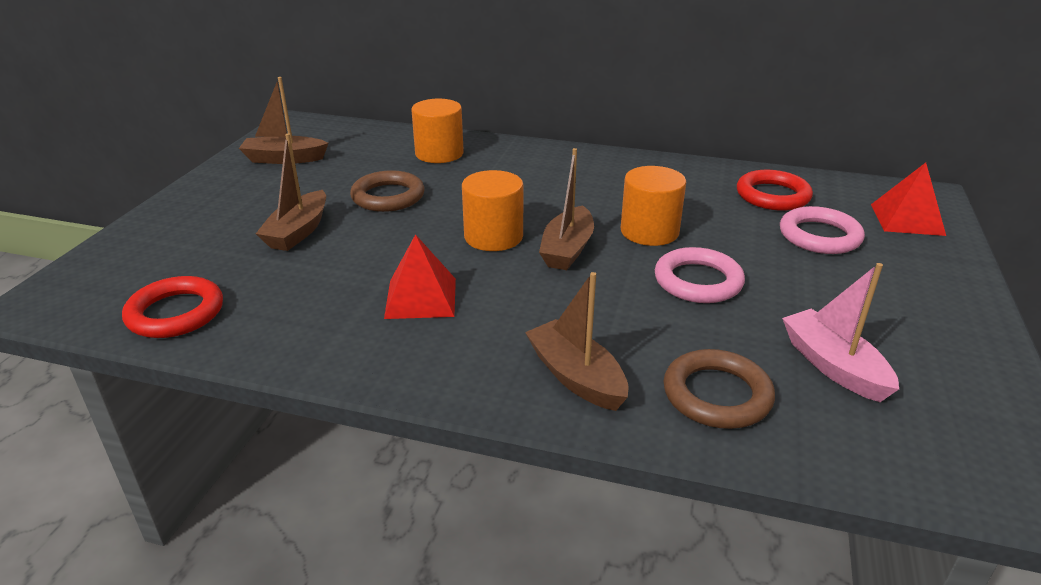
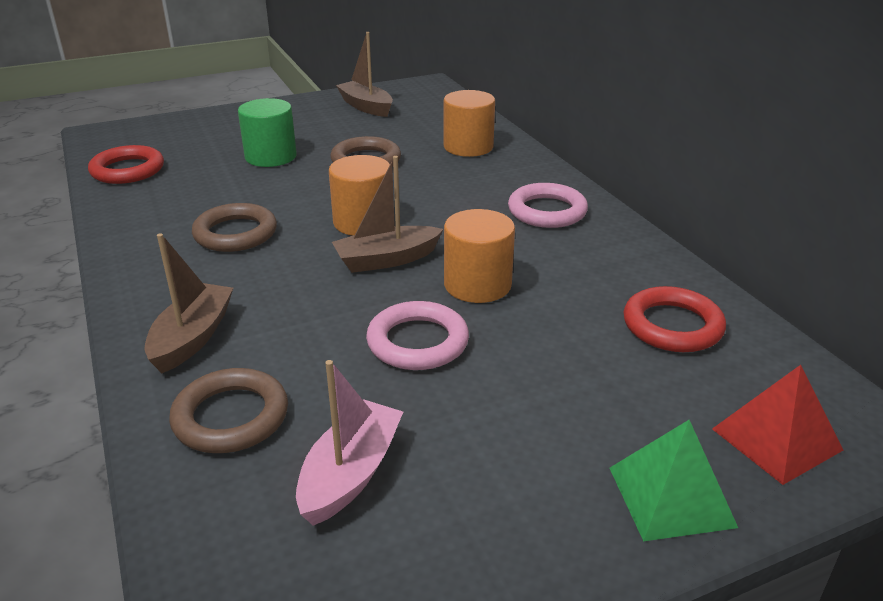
camera: 50 degrees right, 0 degrees up
(298, 232) = (271, 157): brown boat -> green cylinder
(421, 298) = (235, 233): red pyramid -> brown ring
(819, 236) = (623, 385): pink ring -> pink ring (547, 211)
(935, 268) = (671, 496): none -> green pyramid

